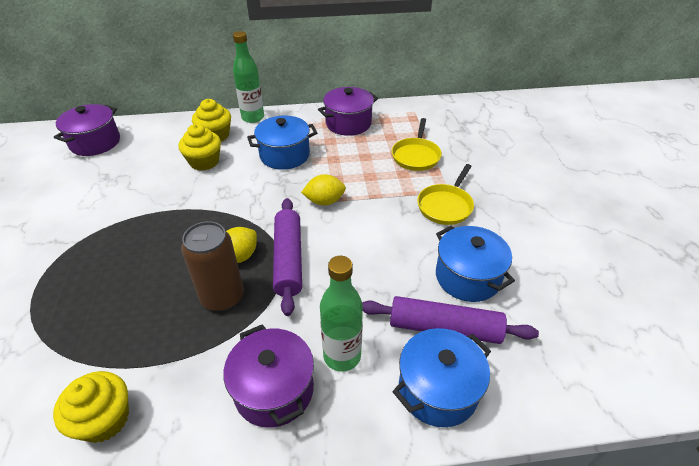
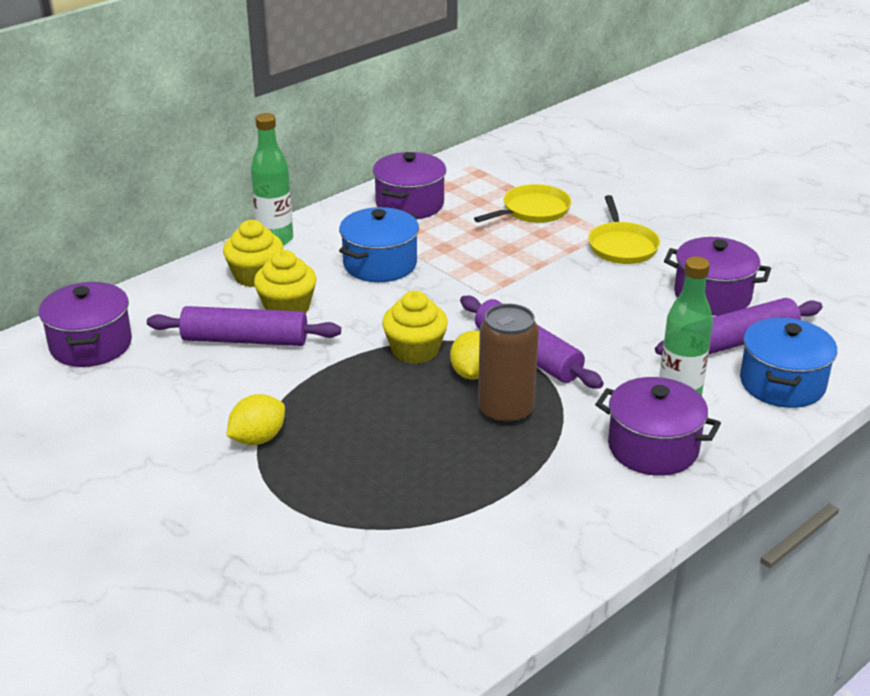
camera: 35 degrees left, 10 degrees down
(104, 419) = (532, 540): yellow cupcake -> yellow cupcake (415, 350)
(159, 172) = (245, 340): none -> purple rolling pin
(324, 201) = (492, 290): yellow lemon -> yellow lemon (258, 438)
(416, 156) = (532, 211): yellow pan -> yellow pan turned 105 degrees counterclockwise
(467, 277) = (712, 296): blue pot -> purple pot

